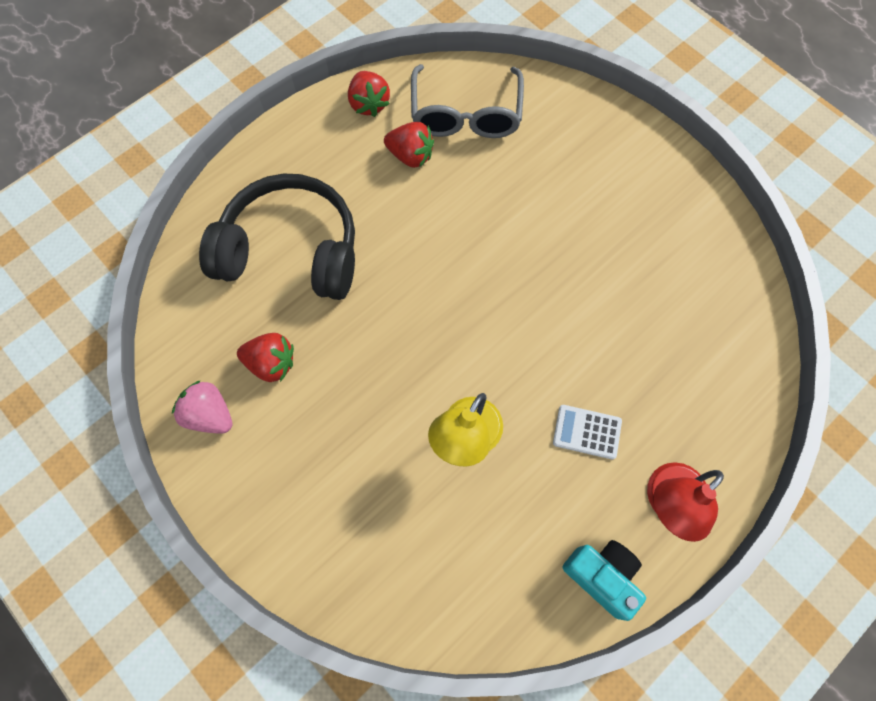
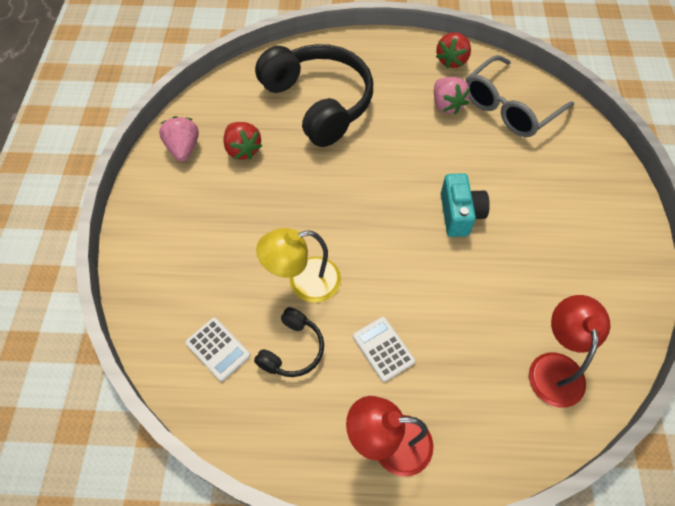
camera: 45 degrees right, 10 degrees down
(410, 156) = (447, 105): red strawberry -> pink strawberry
(460, 566) = (218, 349): none -> white calculator
(520, 504) = (292, 349): none -> black headphones
(602, 576) = (294, 443): turquoise camera -> turquoise camera (460, 214)
(716, 324) = (555, 367): none -> red lamp

